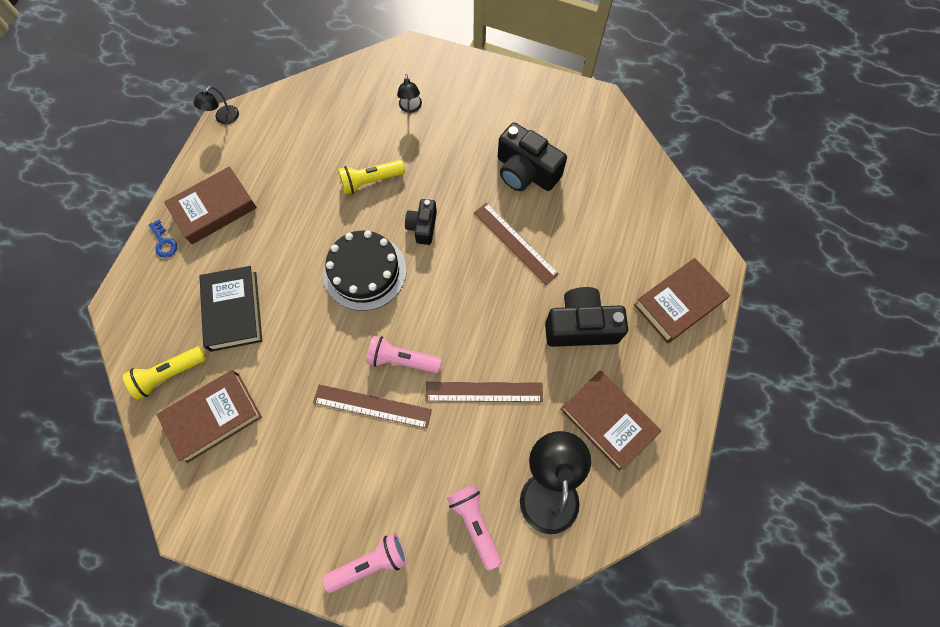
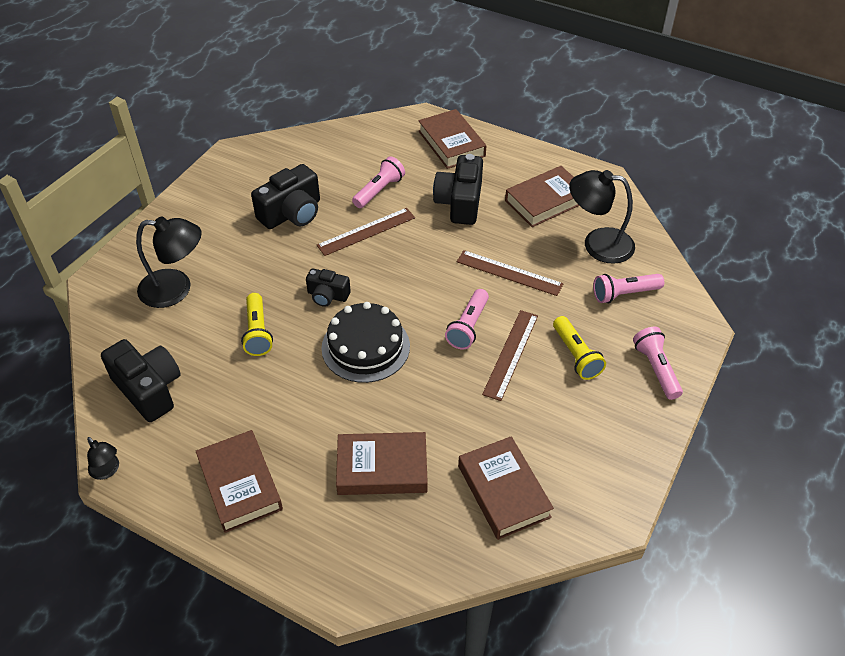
camera: 80 degrees left, 20 degrees down
(164, 242) = (270, 541): blue key -> none
(169, 374) = (447, 535): yellow flashlight -> yellow flashlight (576, 355)
(233, 311) = (382, 468): black book -> brown book
(301, 121) = (149, 389): none -> black camera
(410, 107) = (176, 289): black lamp -> black lamp, size x2.00
(484, 392) = (509, 273): brown ruler -> brown ruler turned 75 degrees counterclockwise
(579, 243) = (379, 190): none -> pink flashlight

